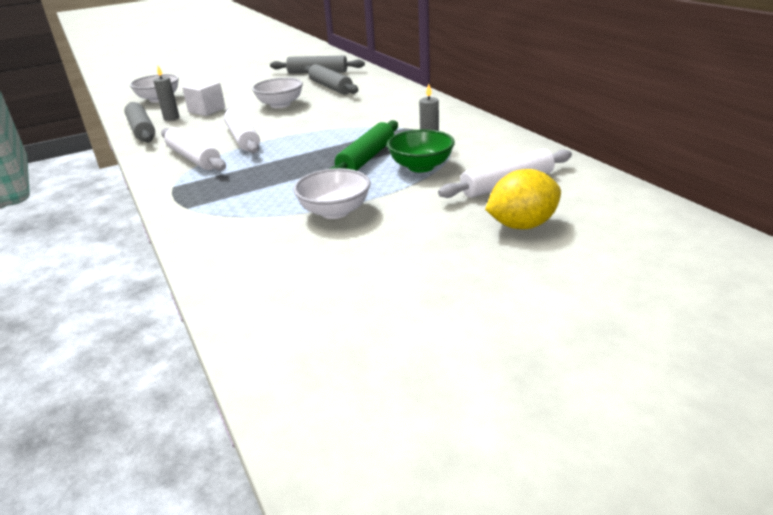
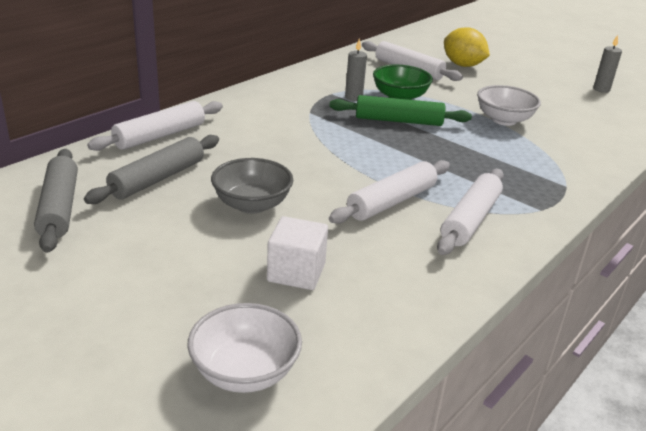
camera: 115 degrees left, 0 degrees up
(141, 130) = (414, 313): grey rolling pin -> none
(171, 118) = (347, 301): grey candle -> grey candle (601, 89)
(280, 105) = (252, 205): white bowl -> grey bowl
(388, 87) = (160, 135): none -> white rolling pin

